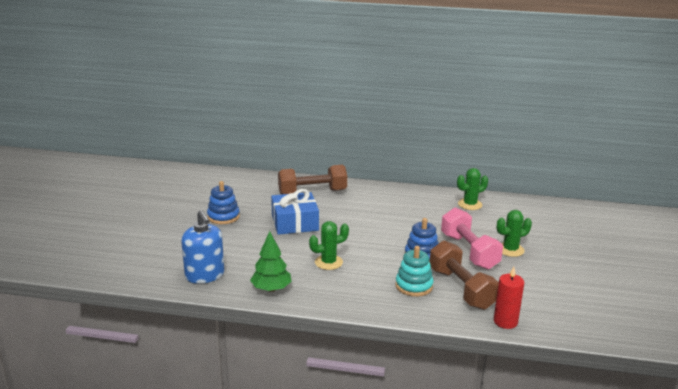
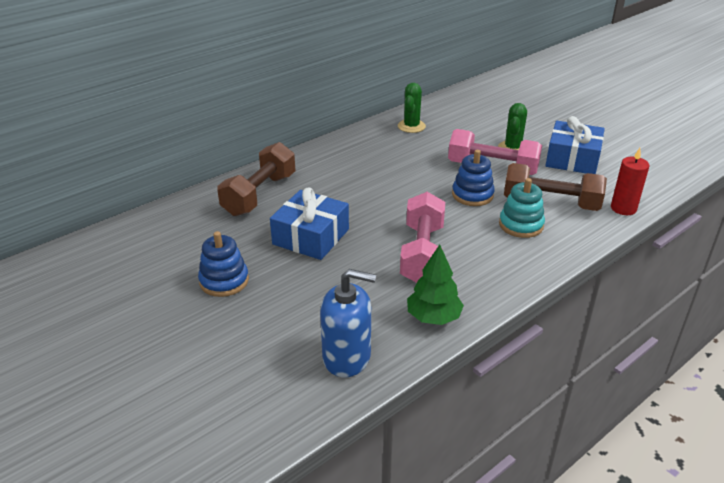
camera: 50 degrees left, 10 degrees up
(328, 262) = (422, 253): green cactus -> pink dumbbell
(540, 278) = (572, 159): none -> blue gift

